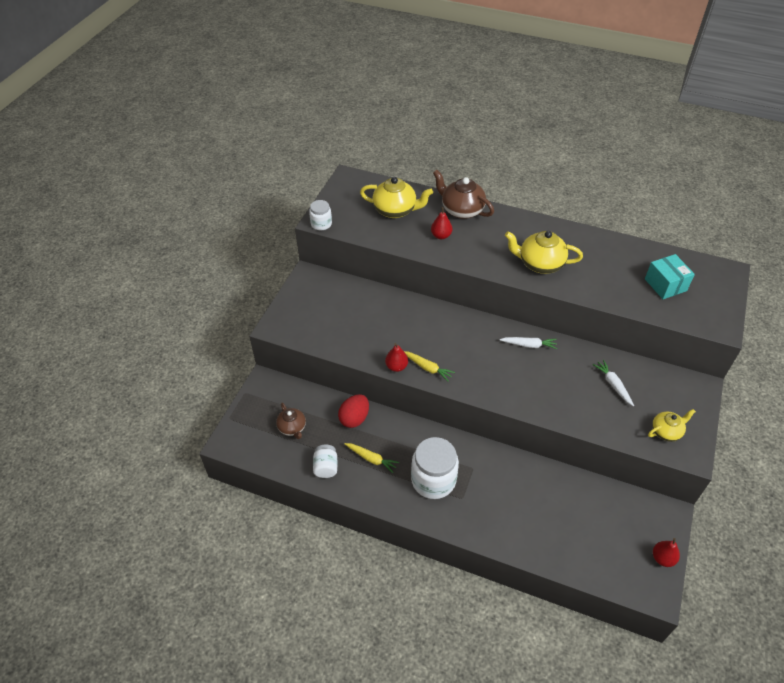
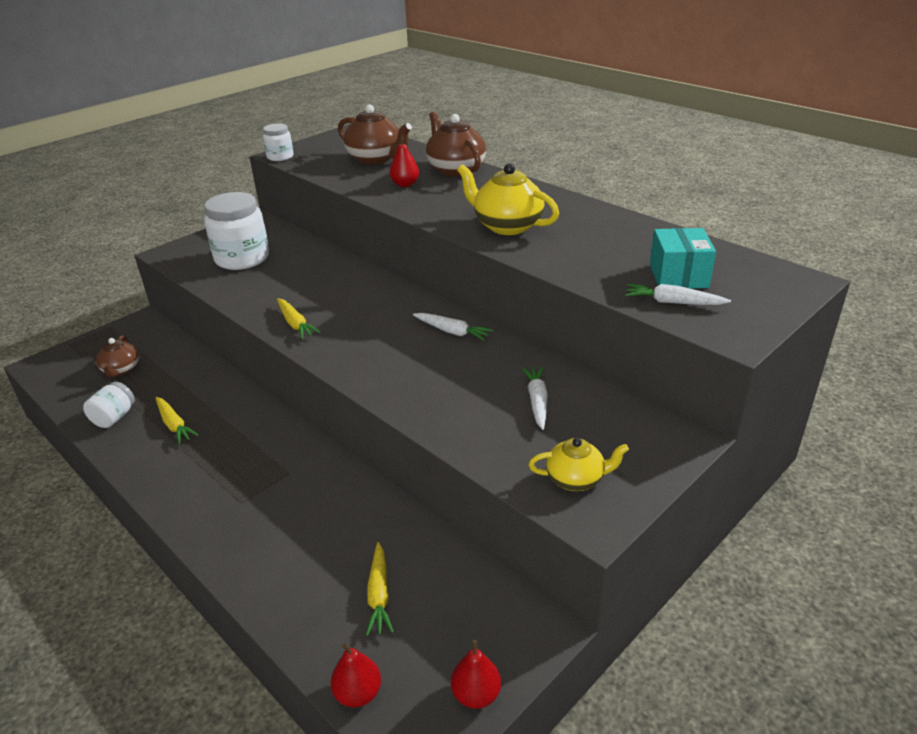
camera: 25 degrees right, 15 degrees down
(354, 418) = (198, 379): red egg -> none
(395, 210) = (376, 159): yellow teapot -> brown teapot
(396, 366) = (259, 314): red pear -> red pear (358, 693)
(433, 480) = (225, 470): white jar -> white jar (242, 258)
(581, 525) = (379, 594): none -> yellow carrot
(676, 309) = (673, 302): none -> white carrot

